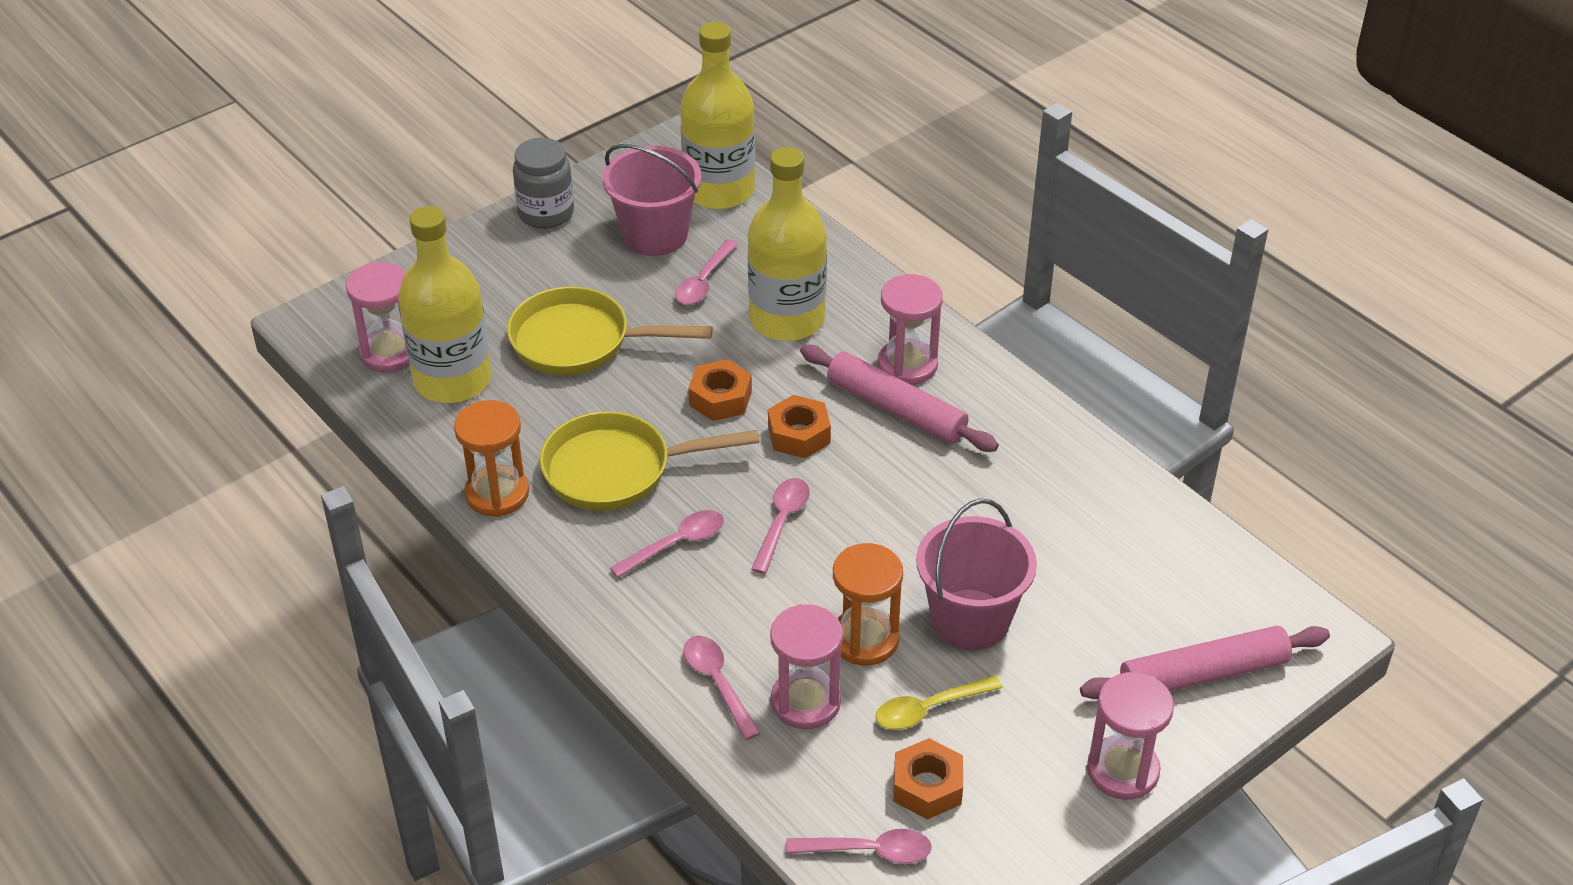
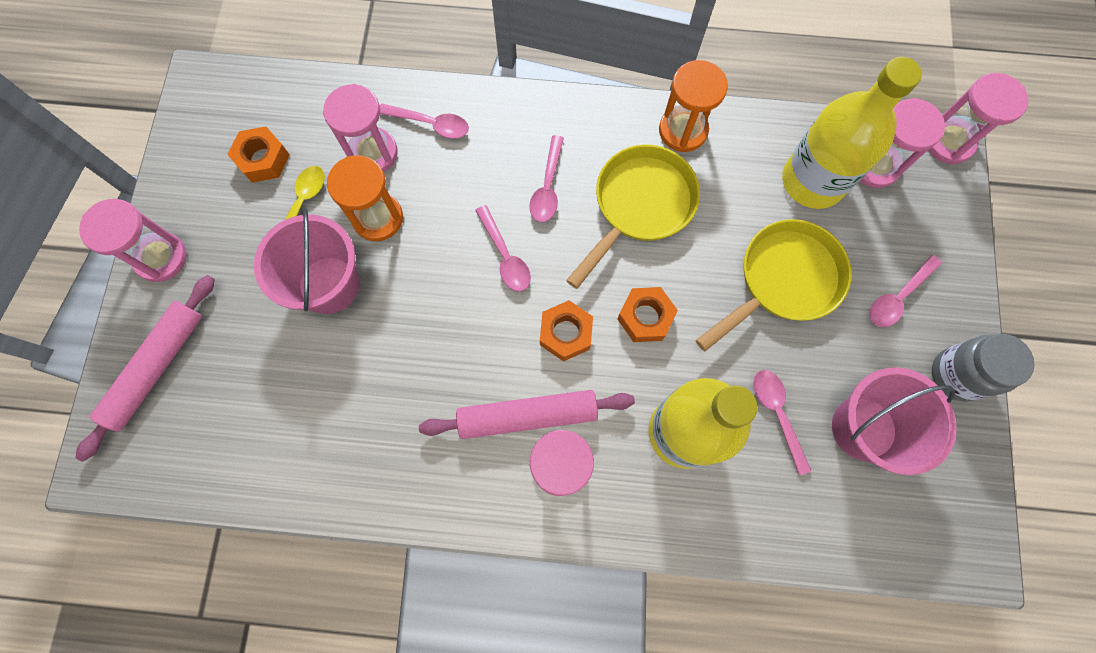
camera: 135 degrees right, 30 degrees up
(308, 323) = (948, 142): none -> pink hourglass
(719, 190) = (882, 526): yellow bottle -> none
(868, 851) = (263, 101): pink spoon -> pink spoon (898, 297)

